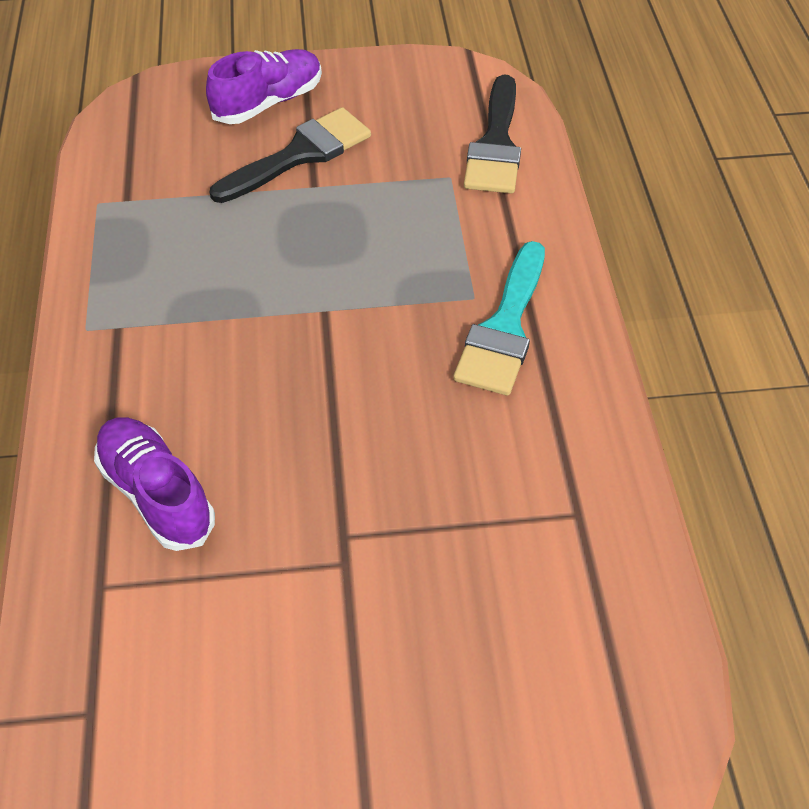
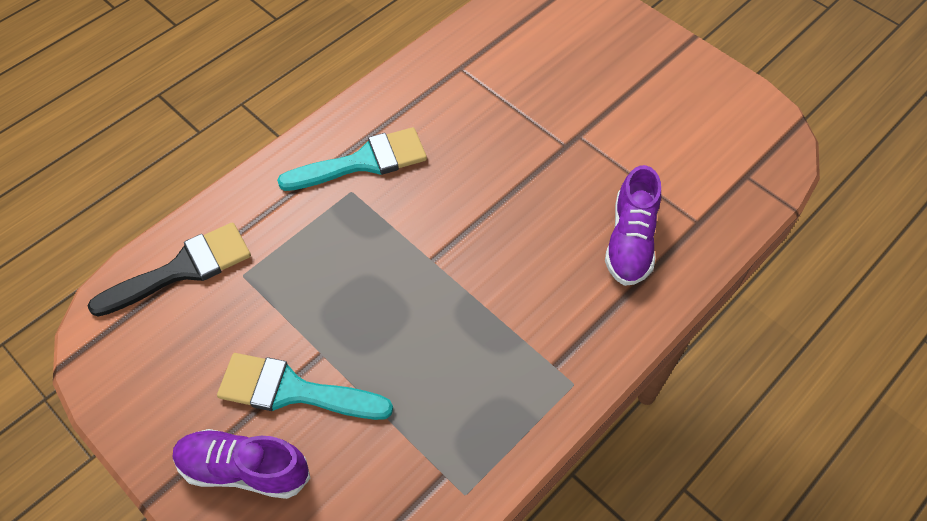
camera: 130 degrees left, 5 degrees up
(300, 154) = (293, 391): black brush -> turquoise brush

